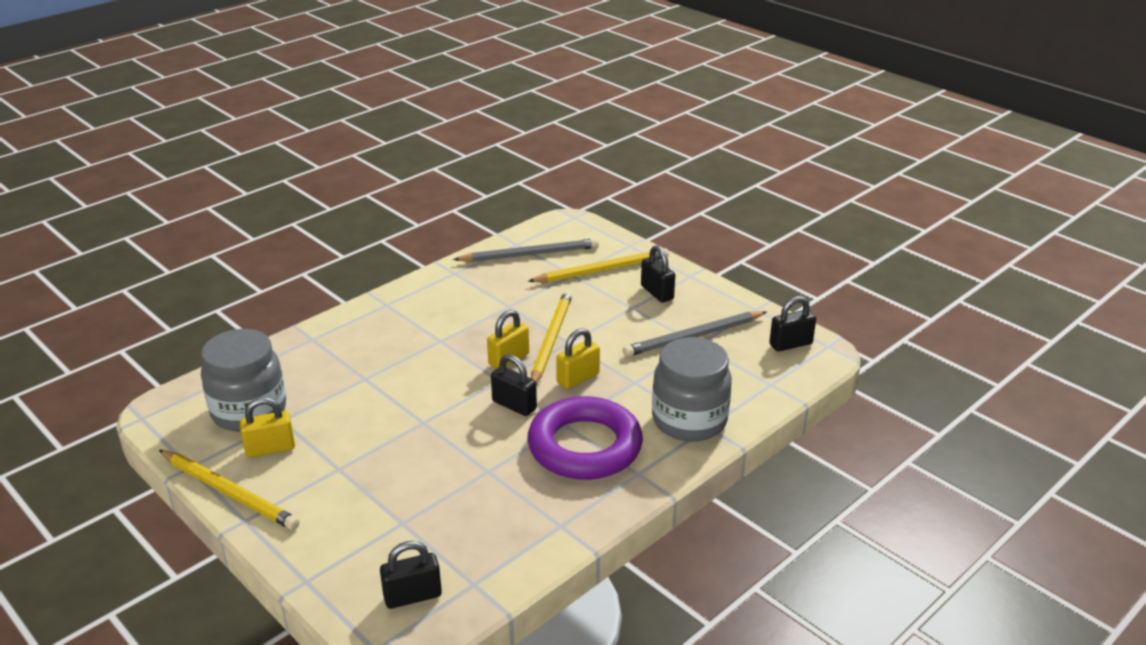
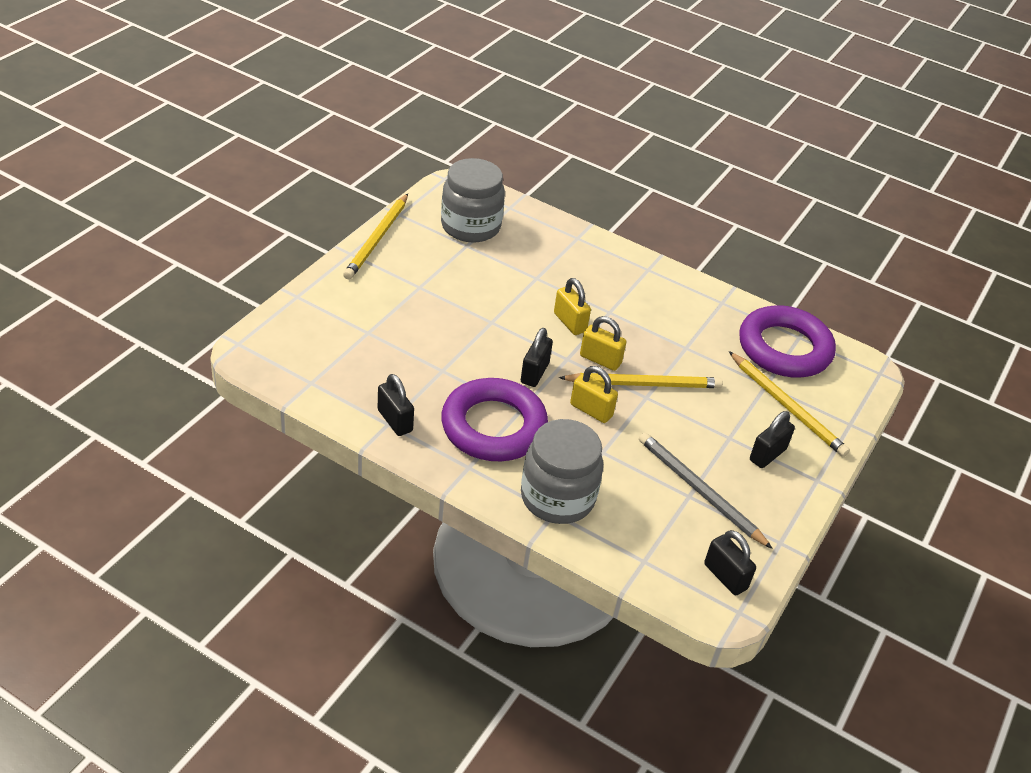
camera: 70 degrees right, 10 degrees up
(270, 449) = (430, 247): yellow padlock -> yellow padlock (569, 322)
(412, 596) = (291, 352): black padlock -> black padlock (395, 421)
(529, 254) = (784, 348): grey pencil -> purple ring

